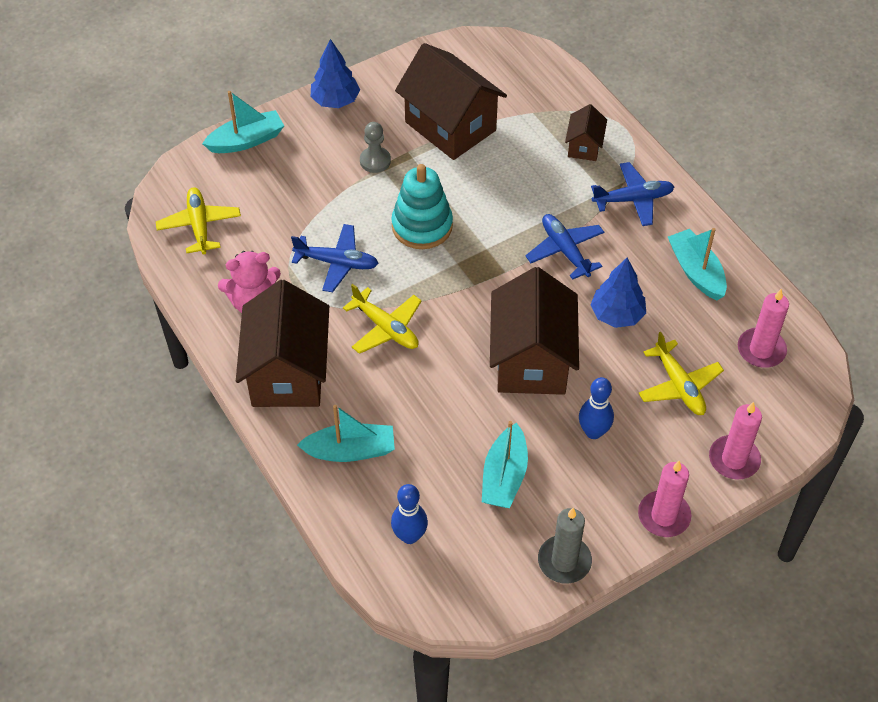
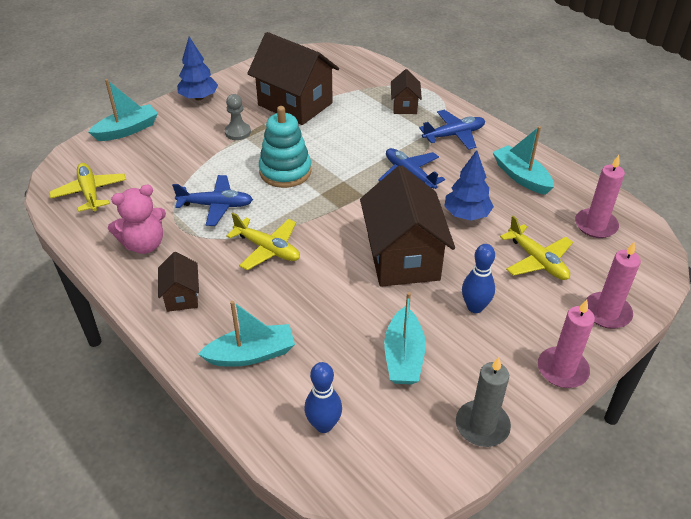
camera: 10 degrees left, 10 degrees down
(288, 373) = (182, 296): brown house -> brown house, size x0.48

